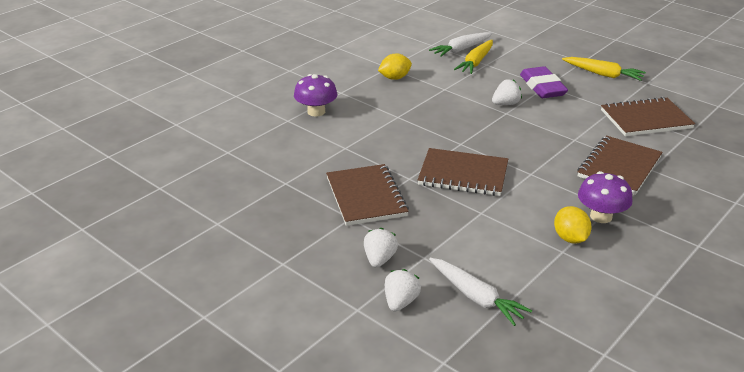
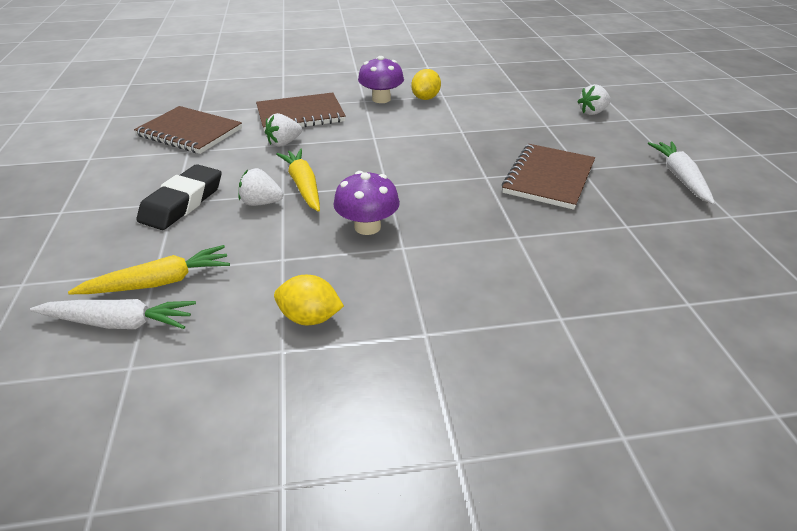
camera: 140 degrees left, 5 degrees up
(316, 111) = (503, 312): purple mushroom -> purple mushroom (367, 227)
(379, 259) = (584, 135): white strawberry -> white strawberry (284, 143)
(463, 175) = (432, 159): brown notebook -> none
(476, 297) = (536, 98): white carrot -> white carrot (680, 177)
(542, 87) = (182, 203): purple eraser -> black eraser
(603, 74) = (94, 185): yellow carrot -> yellow carrot (303, 186)

